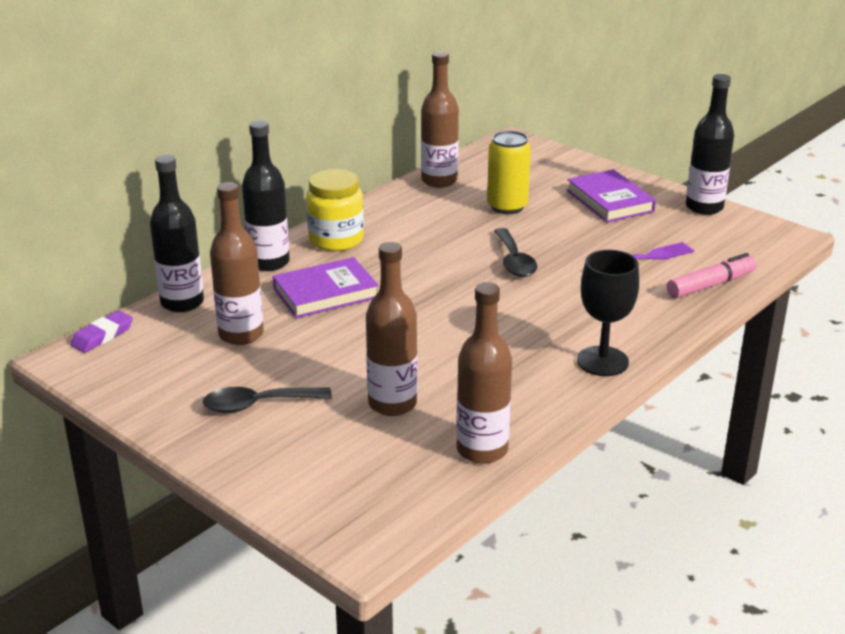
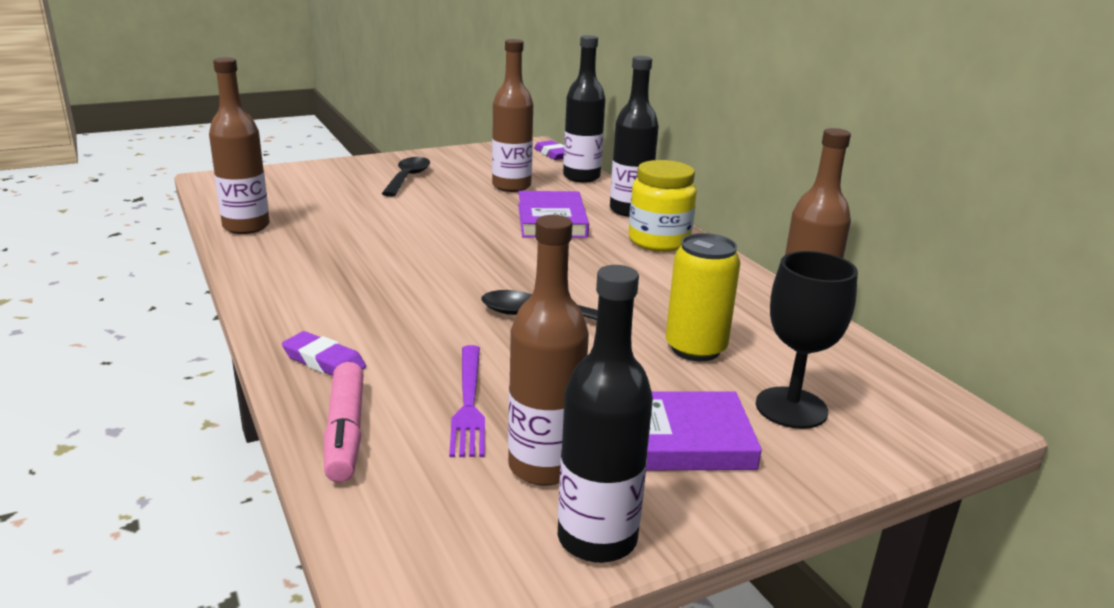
camera: 110 degrees right, 5 degrees down
(392, 404) = (350, 212): brown bottle -> brown bottle (544, 466)
(602, 361) = (286, 304): black goblet -> black goblet (791, 408)
(655, 316) = (324, 361): none -> purple eraser

